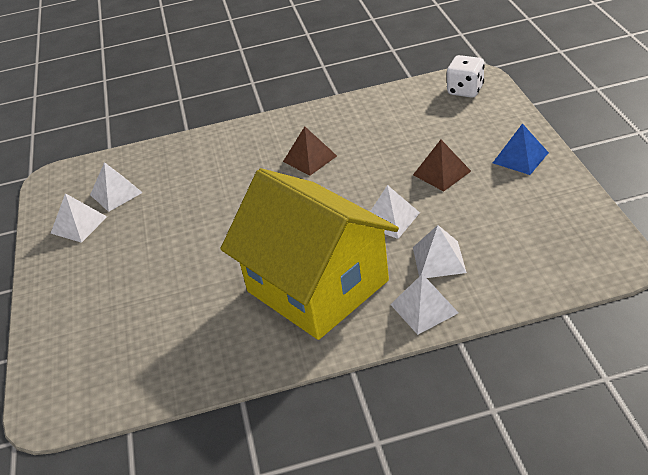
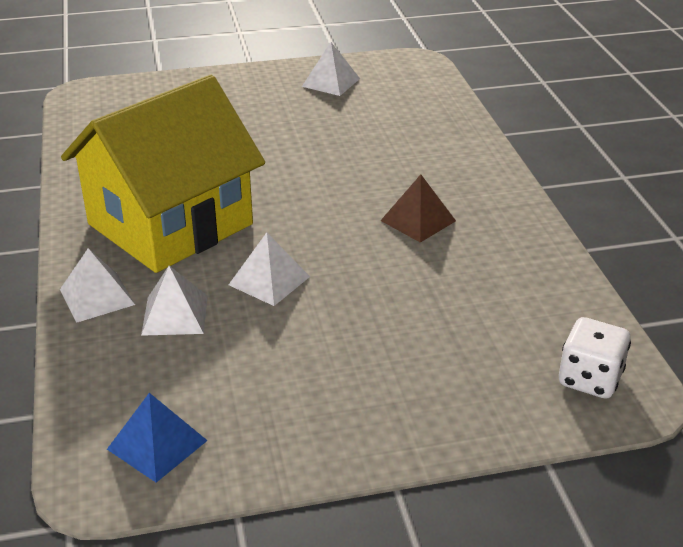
camera: 85 degrees right, 5 degrees down
(116, 193) = (379, 97): white pyramid -> none
(442, 173) = (357, 332): brown pyramid -> none
(520, 157) = (377, 419): blue pyramid -> blue pyramid (157, 444)

